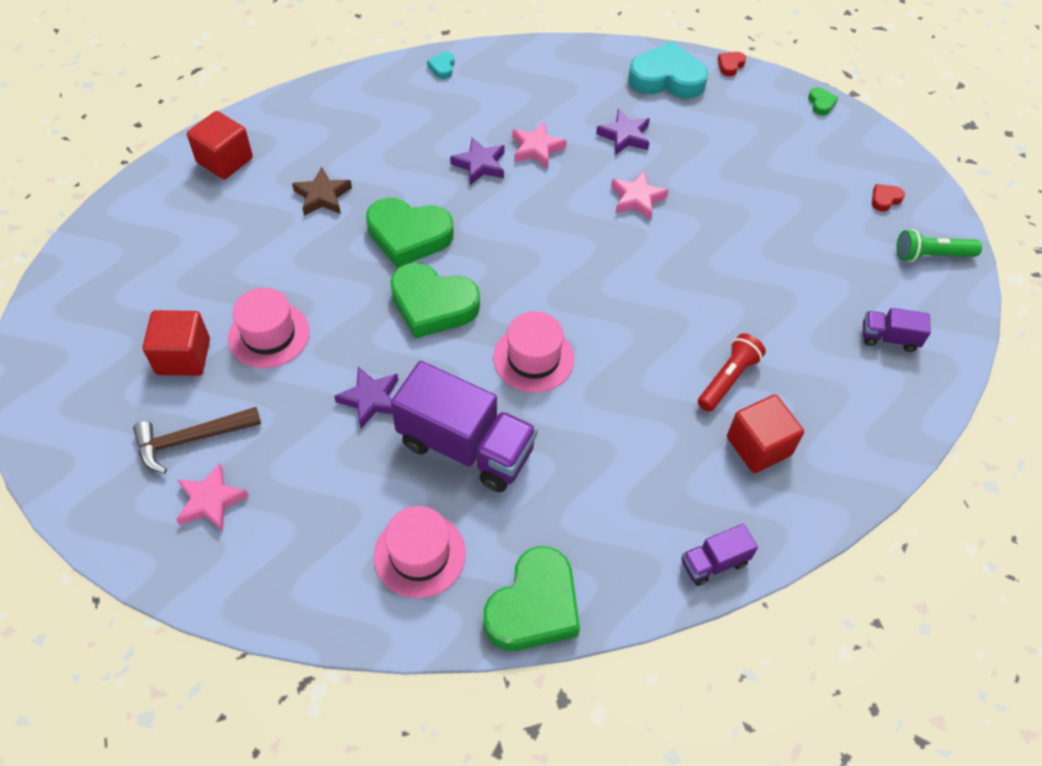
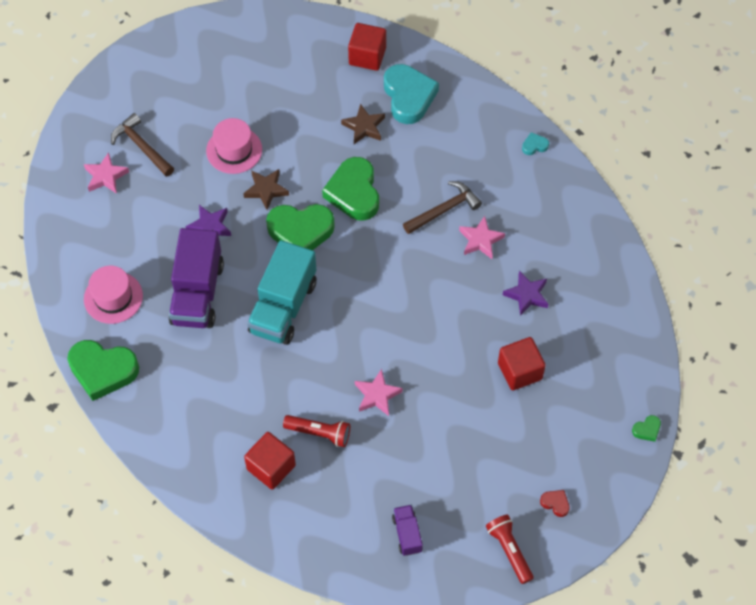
camera: 70 degrees right, 5 degrees up
(183, 357) = (197, 113): red cube -> red cube (520, 371)
(351, 320) = (266, 190): none -> brown star
(433, 305) = (300, 231): green heart -> green heart turned 90 degrees counterclockwise
(480, 165) = (444, 210): purple star -> brown hammer
(533, 358) = (283, 307): pink hat -> turquoise truck
(637, 199) = (463, 324): pink star -> pink star (377, 395)
(667, 78) = (612, 304): turquoise heart -> turquoise heart (408, 97)
(714, 562) = (170, 463): purple truck -> none
(730, 65) = (656, 347): red heart -> none
(931, 255) = (509, 550): green flashlight -> red flashlight

